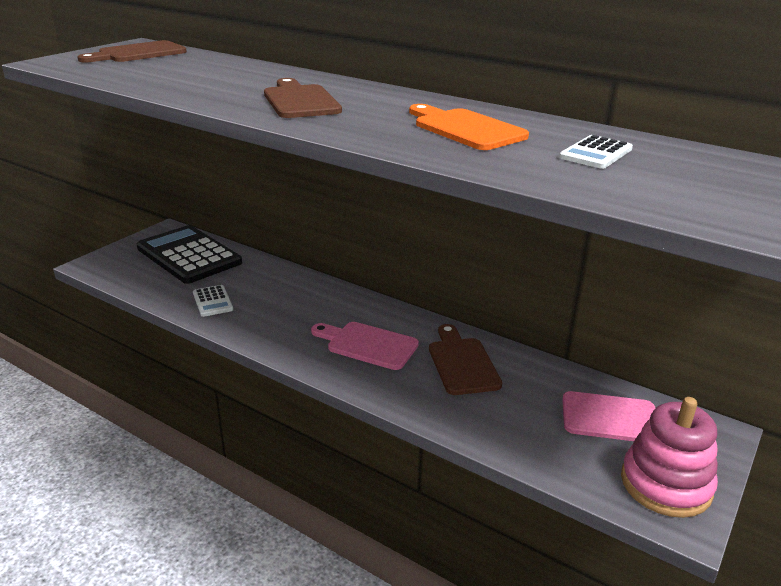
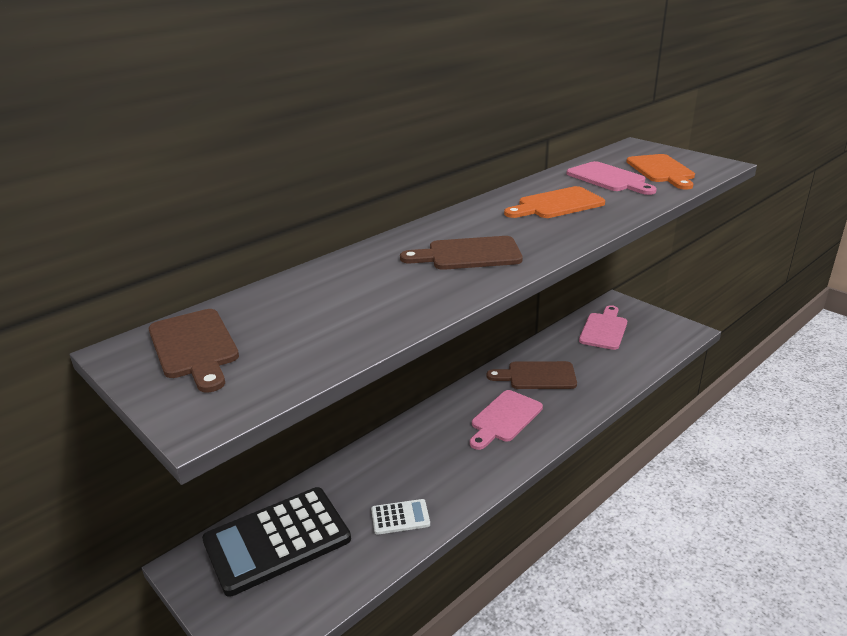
camera: 75 degrees left, 0 degrees up
(596, 153) = (609, 178): white calculator -> pink cutting board
(665, 484) = (661, 328): pink stacking toy -> none
(675, 185) = (661, 170): none -> orange cutting board

